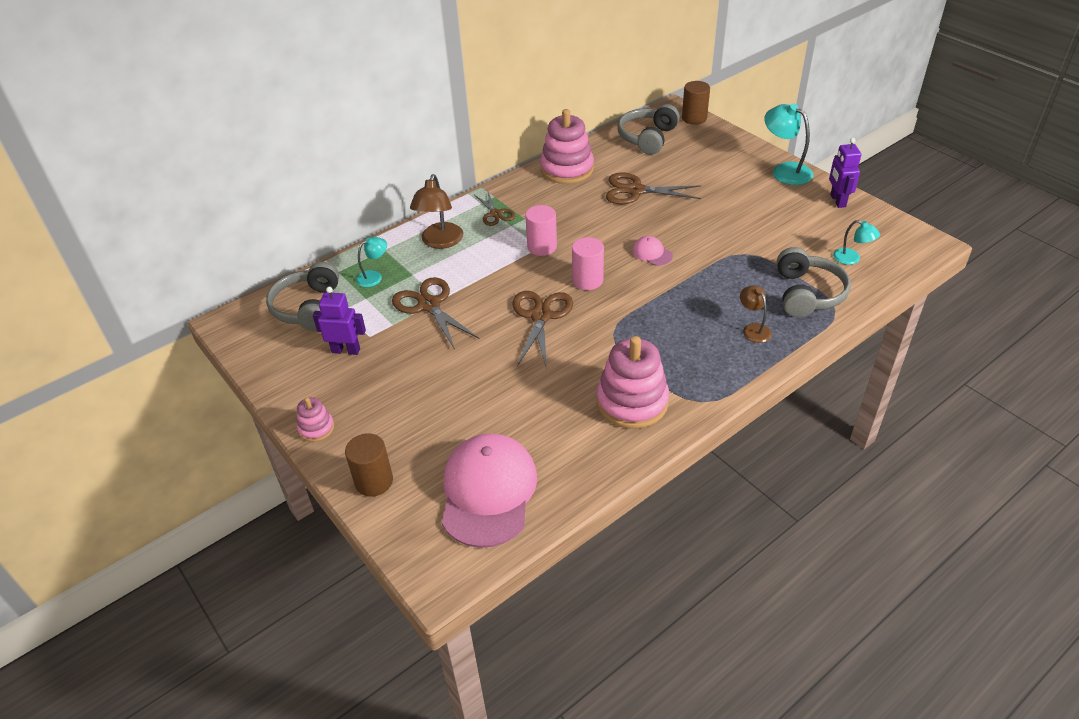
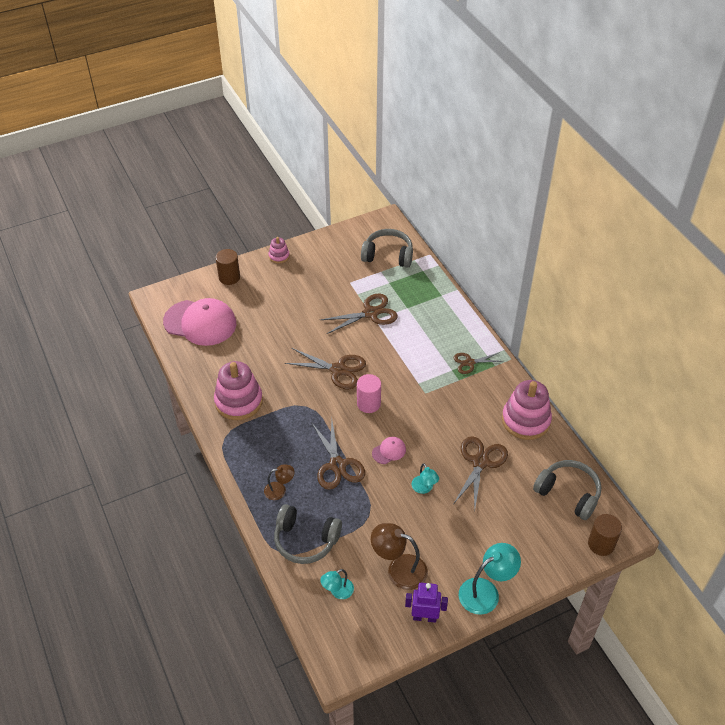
camera: 100 degrees right, 5 degrees up
(346, 350) = (340, 271): purple robot -> none
(374, 276) = (411, 288): turquoise lamp -> turquoise lamp (424, 488)
(440, 242) = (441, 326): brown lamp -> brown lamp (399, 569)
(542, 247) = (418, 384): pink cylinder -> none
(692, 289) = (337, 465): none -> brown scissors

